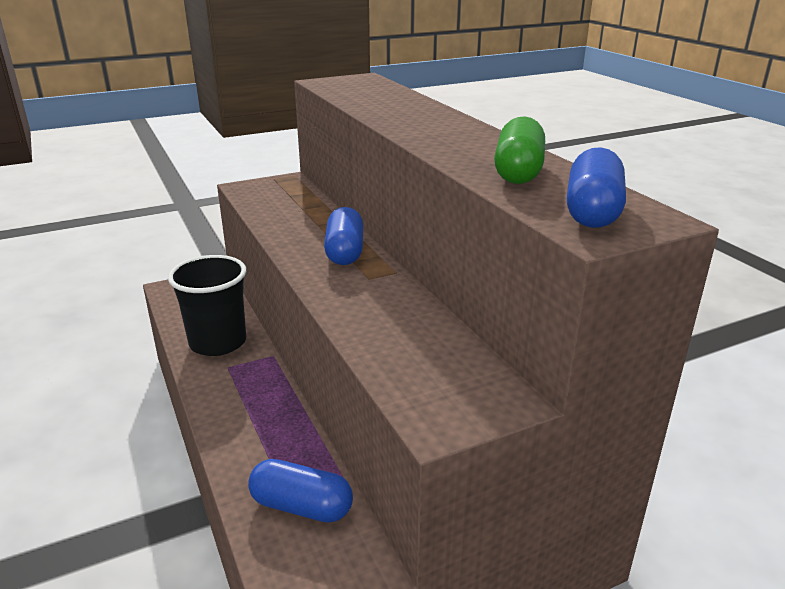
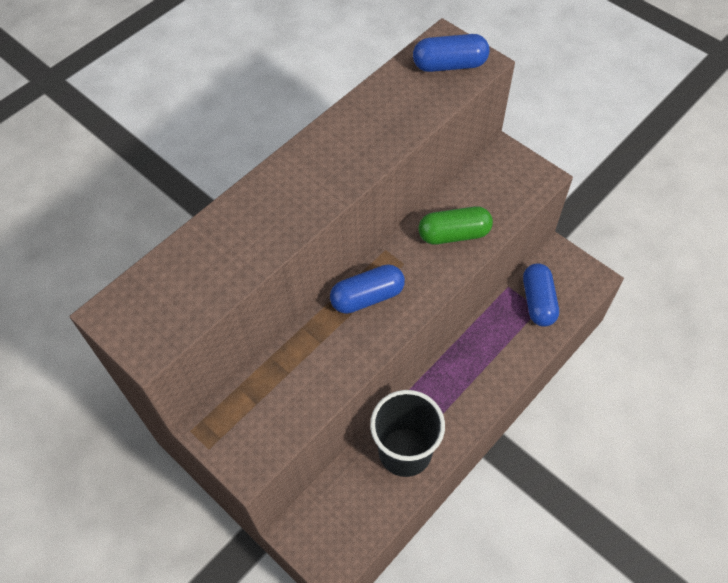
camera: 110 degrees left, 30 degrees up
(518, 171) = (396, 108): green capsule -> green capsule (454, 234)

